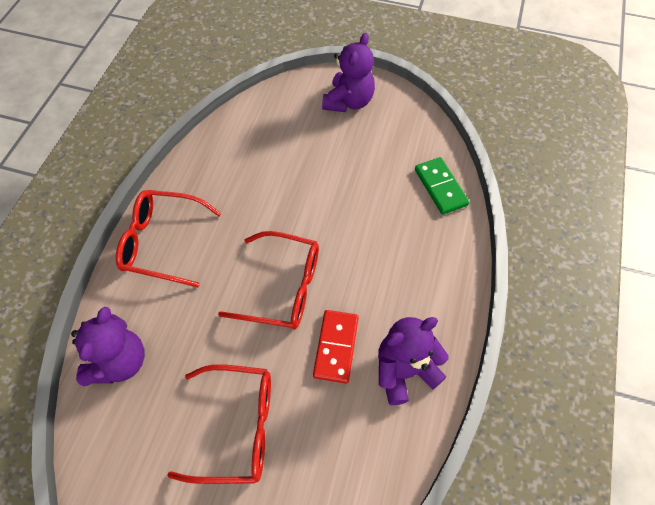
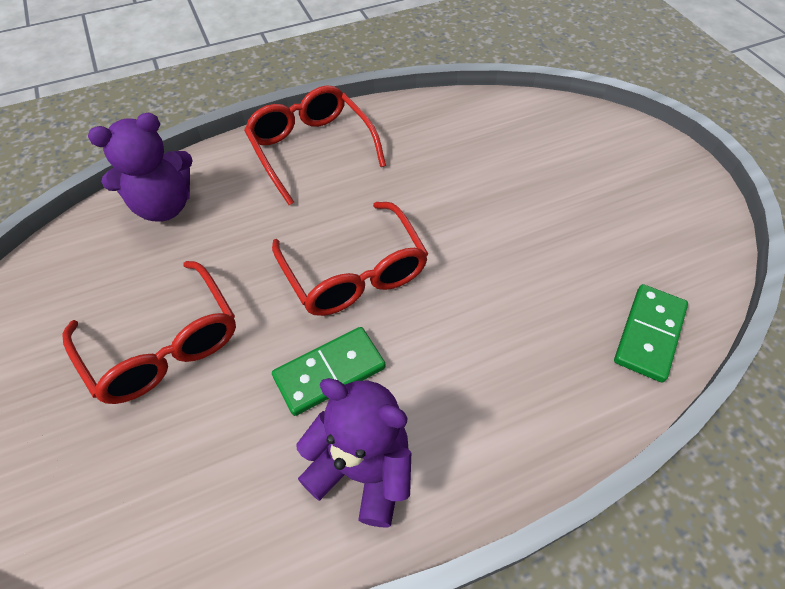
camera: 50 degrees right, 5 degrees down
(336, 347) = (329, 372): red domino -> green domino
(348, 101) = (641, 170): purple teddy bear -> none

